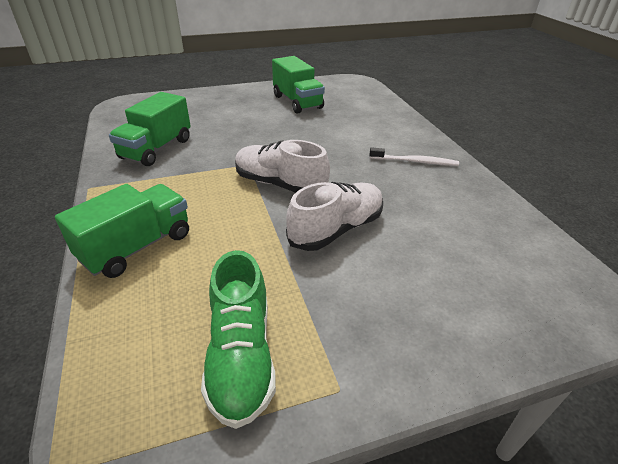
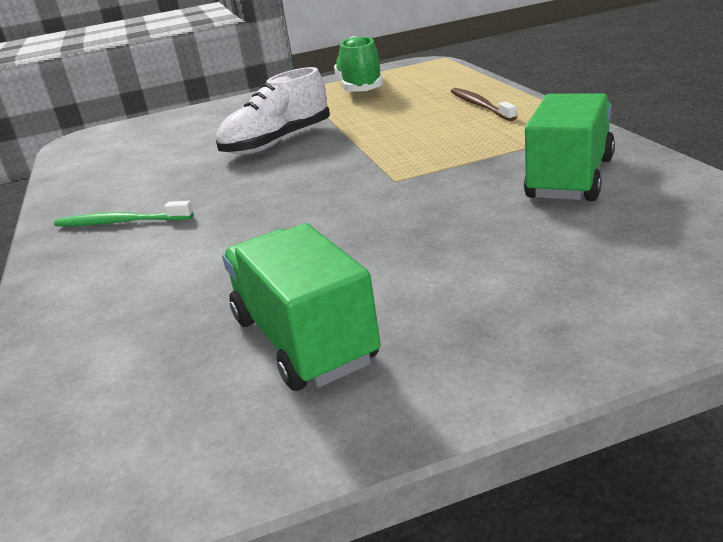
camera: 175 degrees left, 10 degrees down
(137, 247) = (480, 105): green truck -> brown toothbrush
(280, 184) = (341, 167): white shoe -> none
(415, 162) = (120, 222): white toothbrush -> green toothbrush

